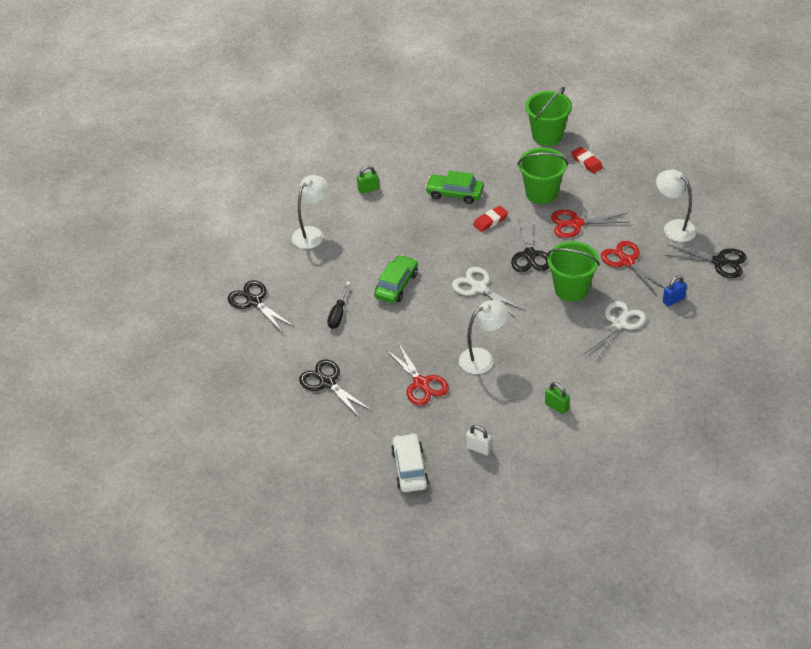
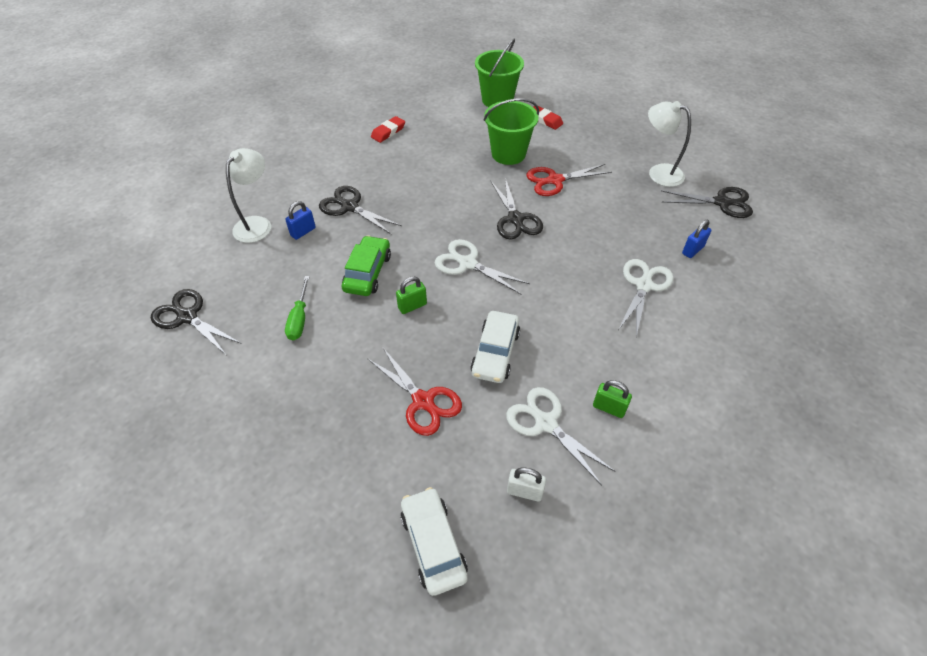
camera: 15 degrees left, 5 degrees up
(327, 383) = (294, 420): black scissors -> black scissors (350, 207)
(338, 314) = (299, 319): black screwdriver -> green screwdriver
(349, 245) = (303, 232): none -> blue padlock
(368, 189) = (318, 169): green padlock -> green padlock (412, 306)
(455, 193) = (415, 163): green car -> none
(483, 358) = (495, 353): white lamp -> white car
(490, 221) = (461, 187): red eraser -> red eraser (388, 132)
(506, 410) = (546, 423): none -> white scissors
(571, 289) = (574, 252): green bucket -> none
(627, 262) = (624, 214): red scissors -> none

